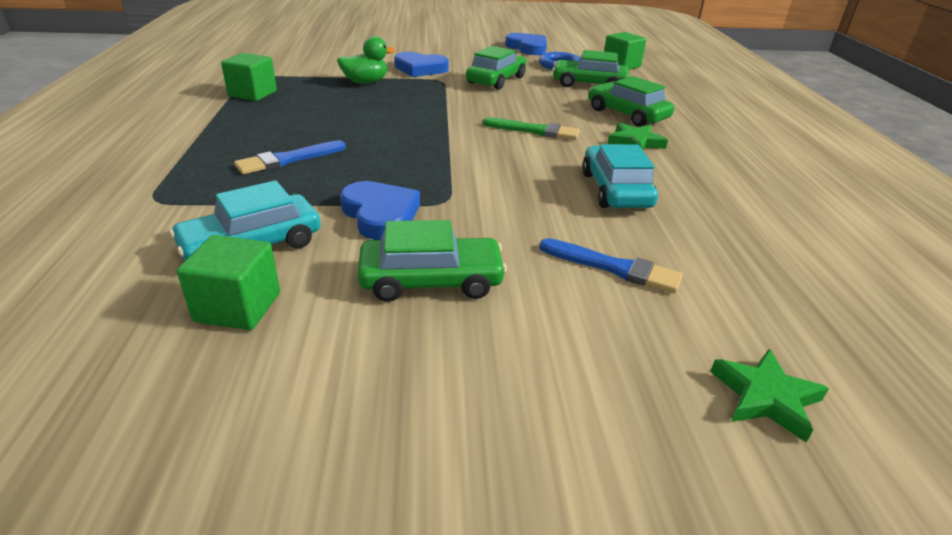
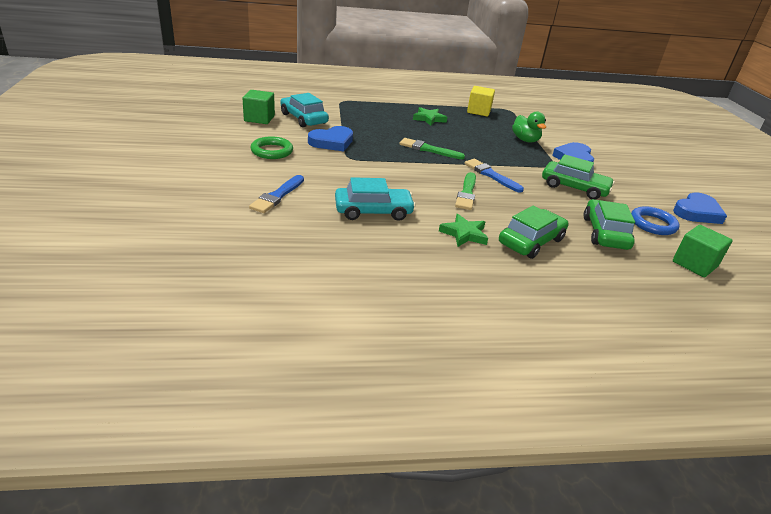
camera: 85 degrees right, 0 degrees up
(252, 94) = (479, 111): green cube -> yellow cube
(288, 159) = (390, 122): blue brush -> blue brush (491, 175)
(403, 140) = (428, 149): none -> green brush
(431, 280) = (272, 151): green car -> green ring
(766, 397) = (165, 216): green star -> green star (429, 119)

